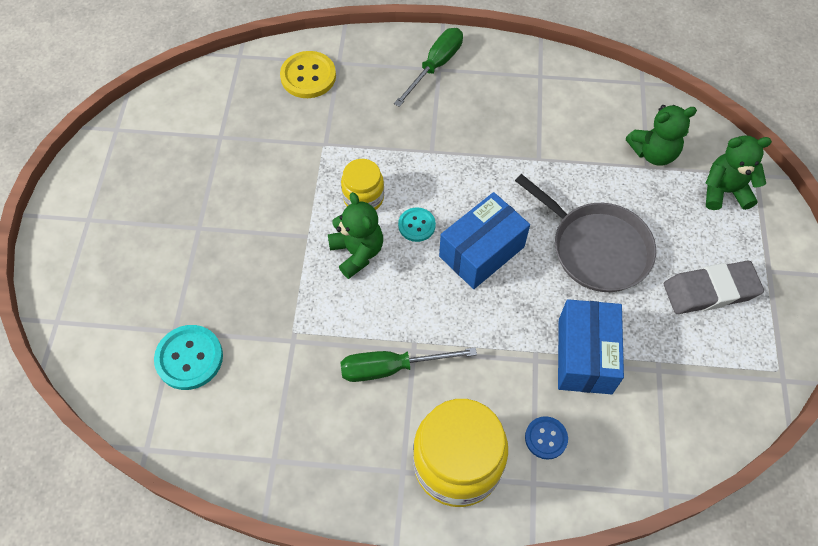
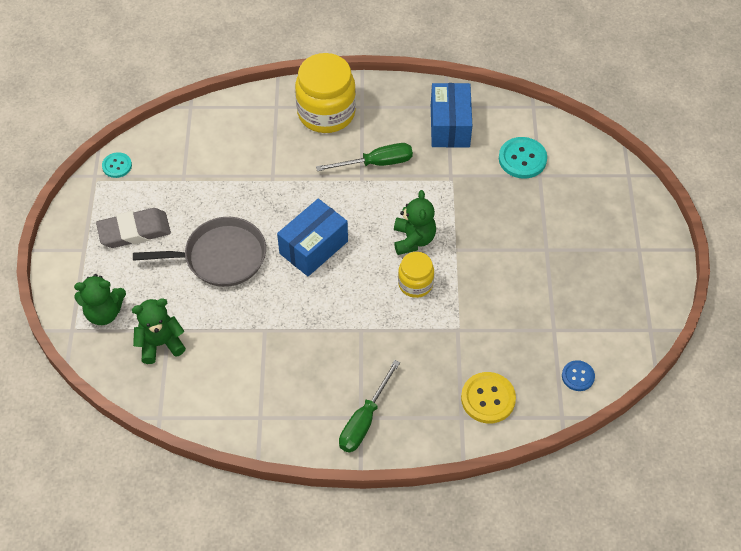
camera: 175 degrees right, 5 degrees down
(357, 252) = (413, 239): green teddy bear -> green teddy bear turned 150 degrees counterclockwise
(416, 225) = (368, 264): turquoise button -> turquoise button (117, 166)
(546, 438) = (267, 130): blue button -> blue button (578, 376)
(584, 356) = (236, 180): blue box -> blue box (450, 126)
(596, 248) = (220, 257): grey pan -> grey pan turned 135 degrees clockwise

